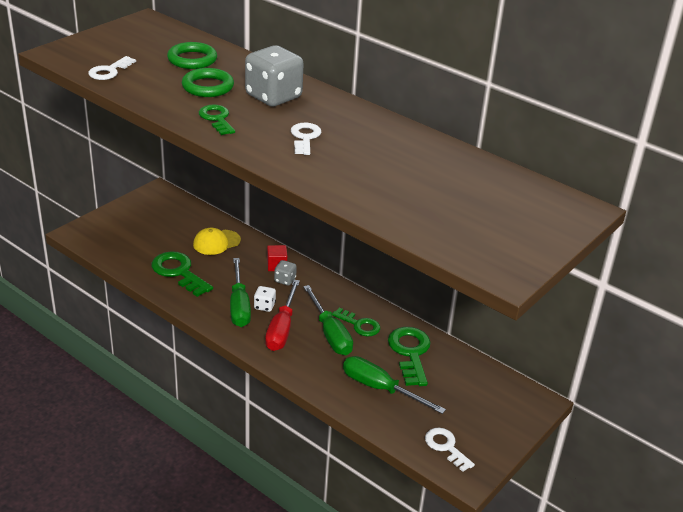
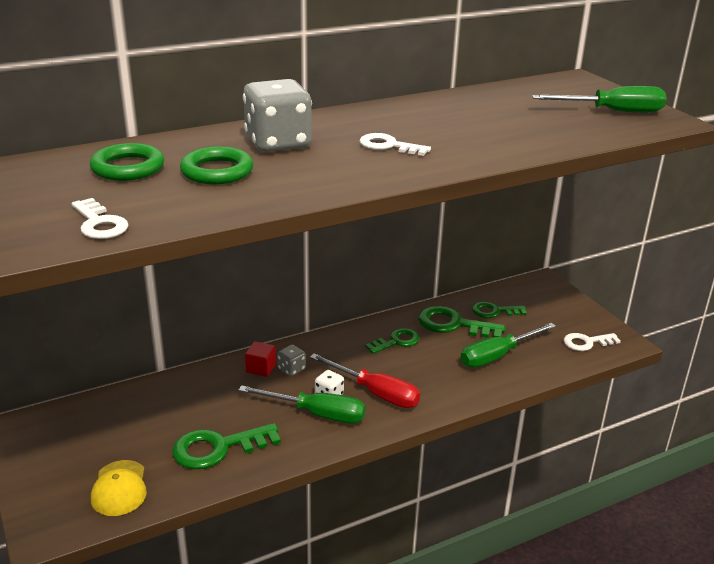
camera: 65 degrees left, 5 degrees down
(216, 242) = (180, 402): yellow cap -> yellow cap (119, 488)
(217, 119) = (308, 180): green key -> green key (494, 311)
(330, 334) = (401, 363): green screwdriver -> green screwdriver (613, 112)

